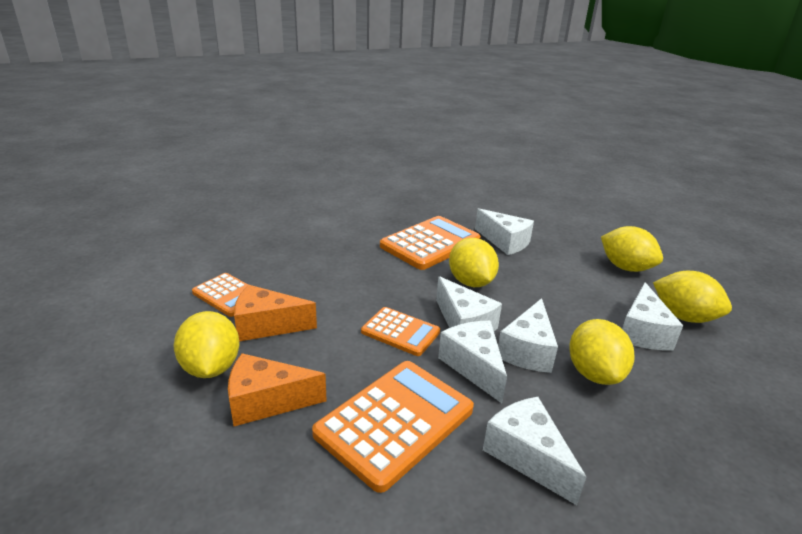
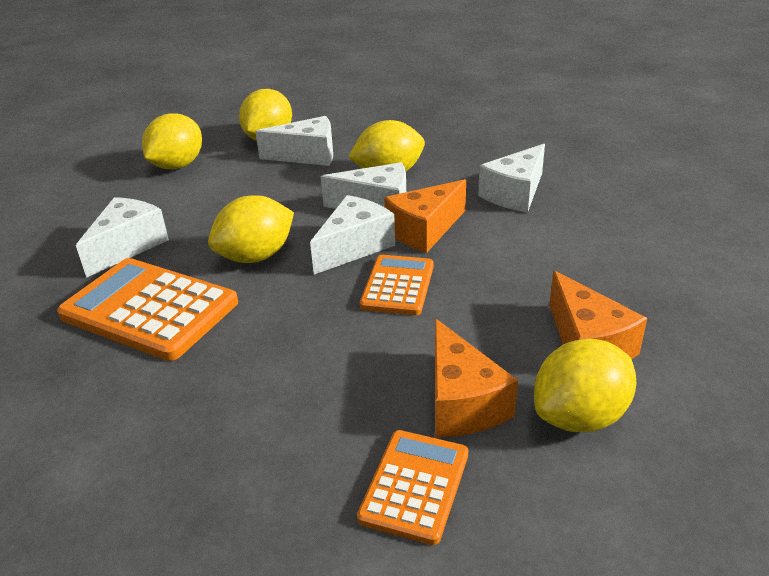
camera: 105 degrees left, 5 degrees up
(395, 422) = (537, 258): orange calculator -> none
(473, 366) = (424, 231): white cheese -> orange cheese

